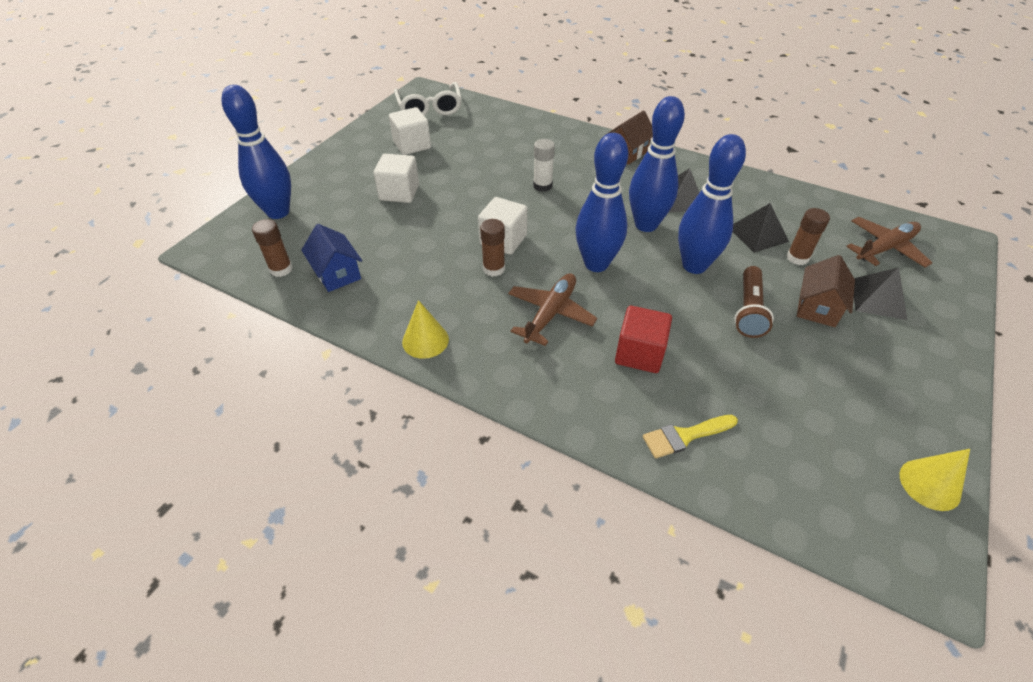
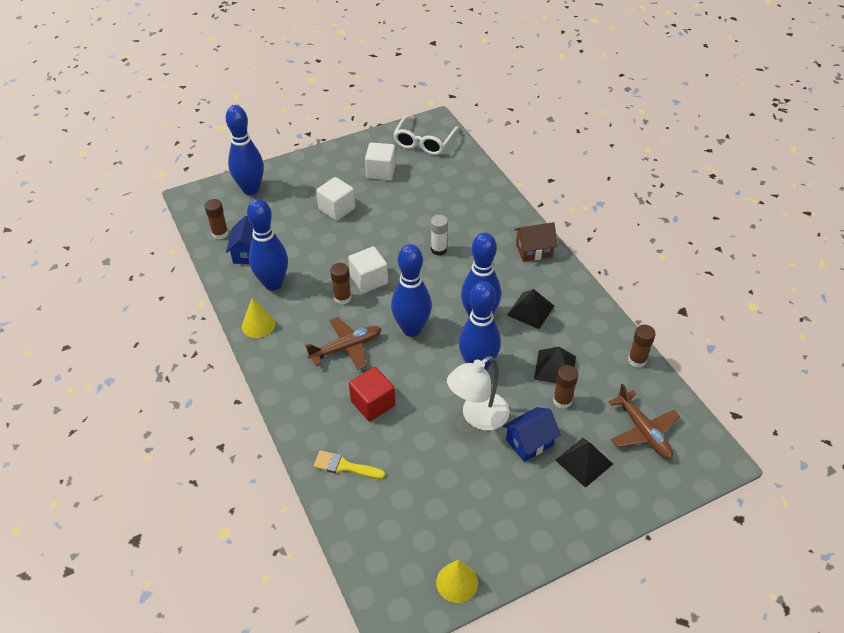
camera: 35 degrees right, 0 degrees up
(399, 290) = (273, 284): none -> blue bowling pin
(749, 310) = (477, 417): brown flashlight -> white lamp
(809, 197) = (637, 360): none -> brown glue stick
(817, 307) = (529, 442): brown house -> blue house
(884, 248) = (643, 431): brown plane -> brown plane turned 60 degrees clockwise

